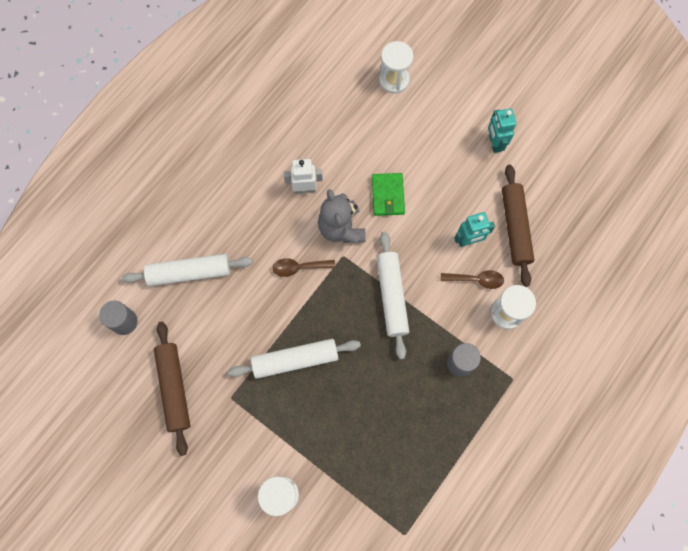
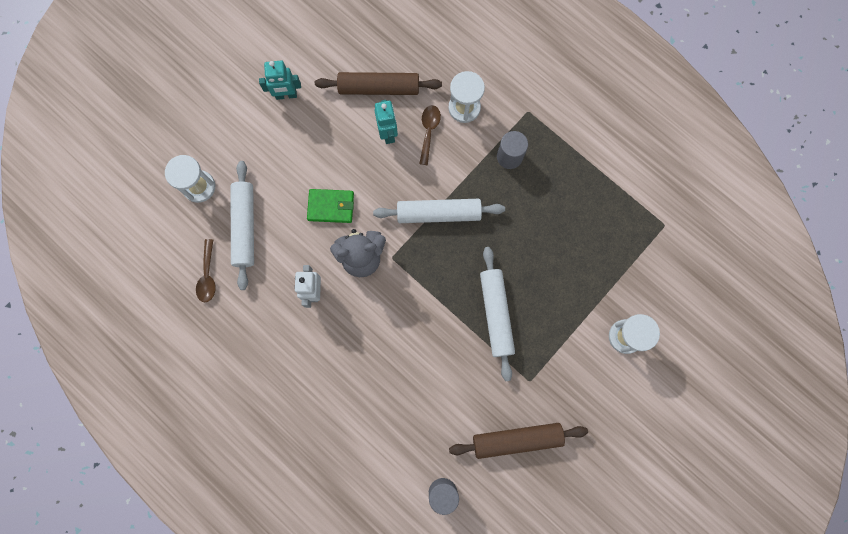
camera: 85 degrees left, 5 degrees up
(189, 272) = (394, 419): white rolling pin -> white rolling pin (245, 227)
(299, 267) = (400, 303): brown spoon -> brown spoon (208, 275)

